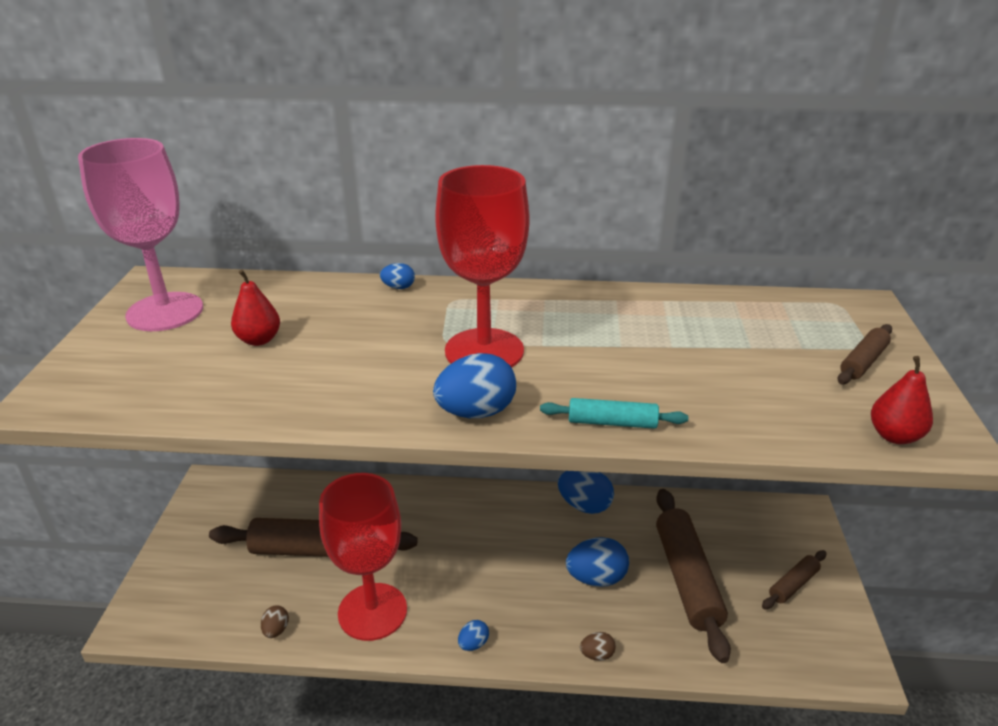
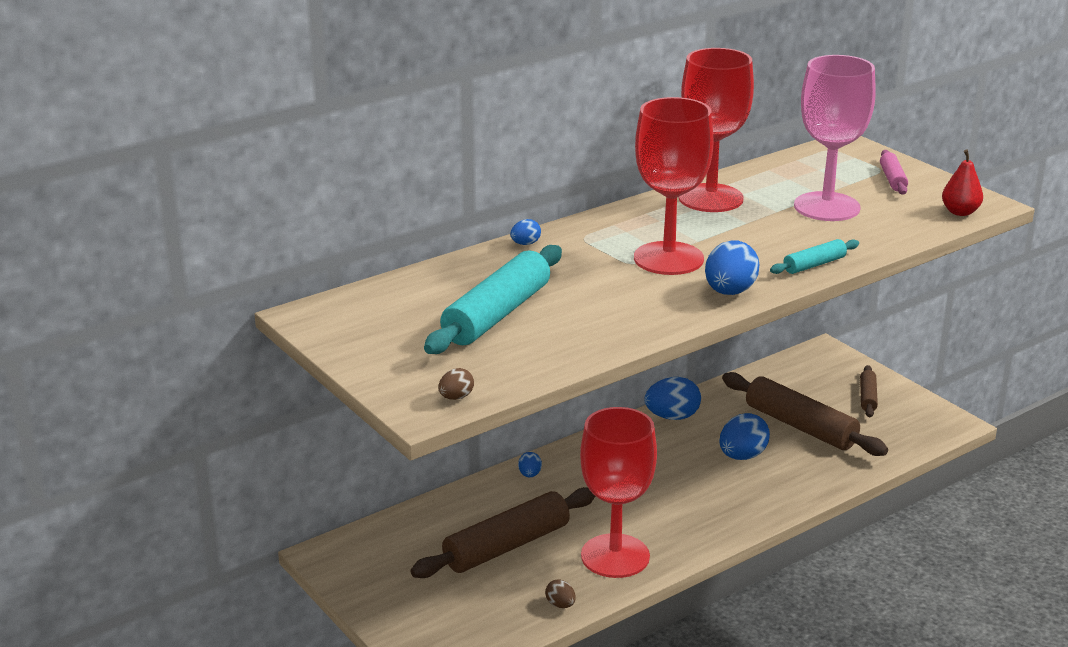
camera: 40 degrees left, 5 degrees down
(165, 312) = (375, 328): pink goblet -> pink goblet (826, 207)
(259, 340) = (497, 314): red pear -> turquoise rolling pin
(473, 644) = (714, 534): blue egg -> blue egg (529, 475)
(597, 655) = (800, 497): brown egg -> brown egg (456, 397)
(627, 308) = (710, 198): none -> red goblet
(863, 362) = (892, 179): brown rolling pin -> pink rolling pin

